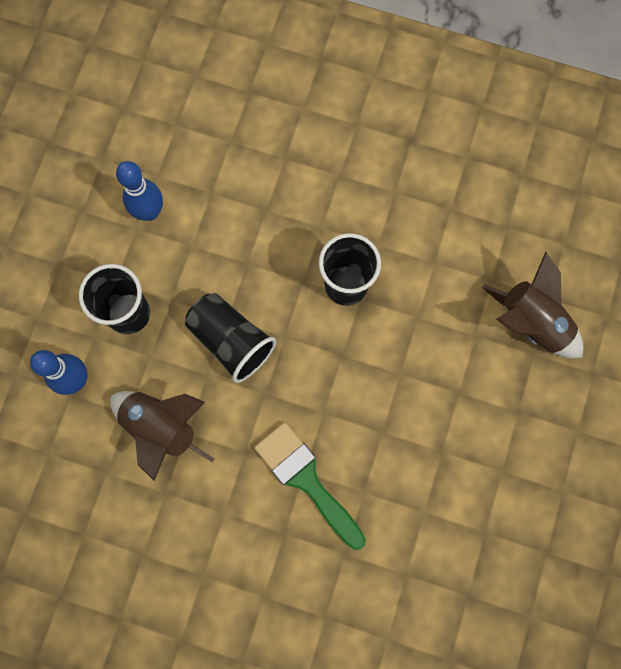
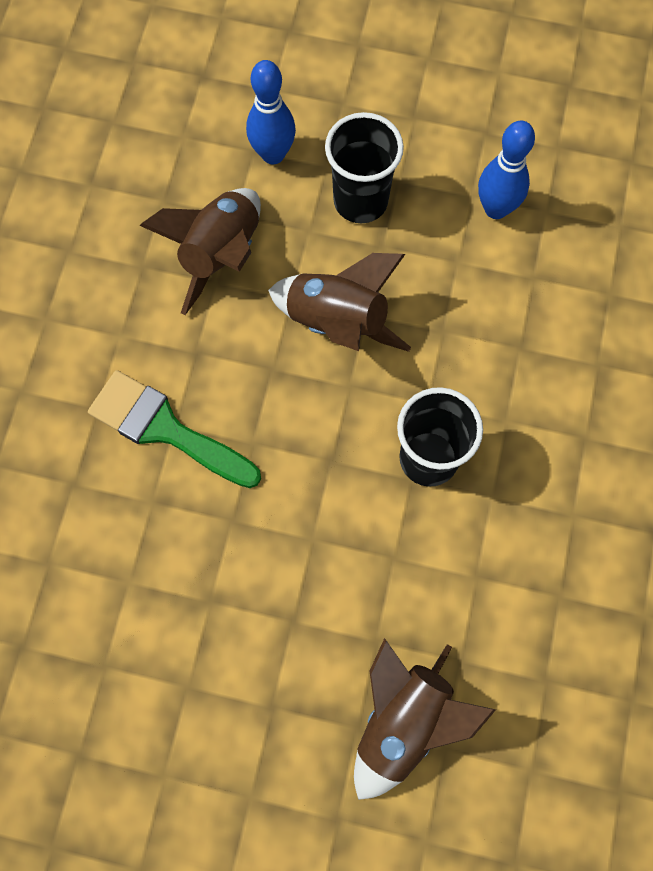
camera: 85 degrees right, 5 degrees down
(231, 341) = (337, 322): black cup -> brown rocket
(306, 479) = (165, 429): green brush -> green brush turned 105 degrees counterclockwise

